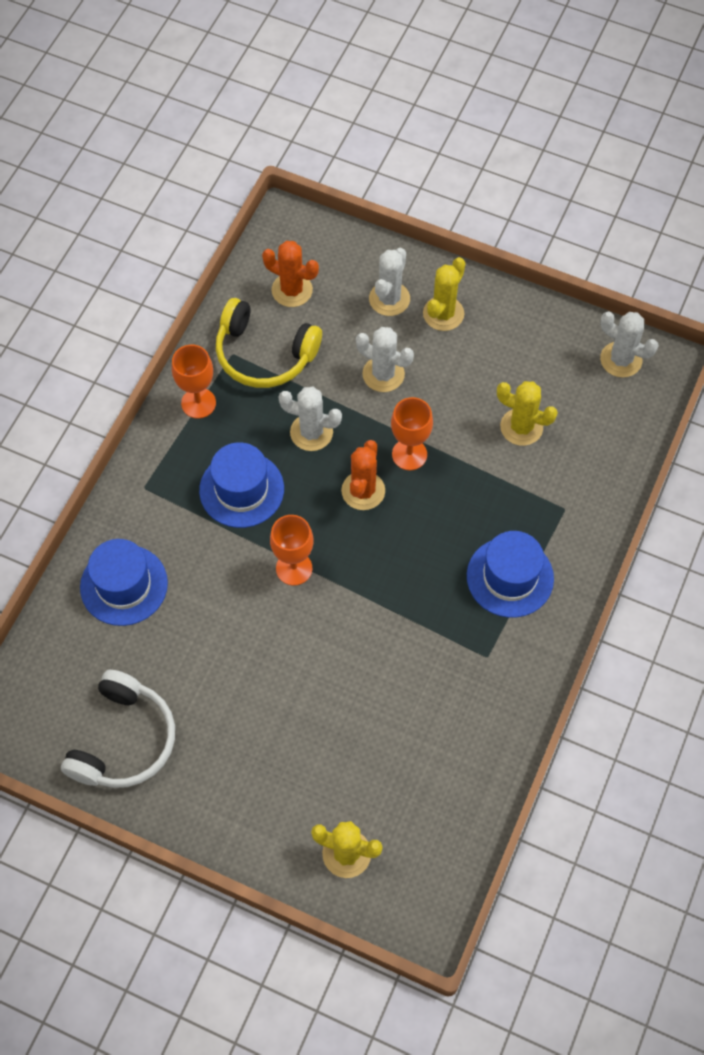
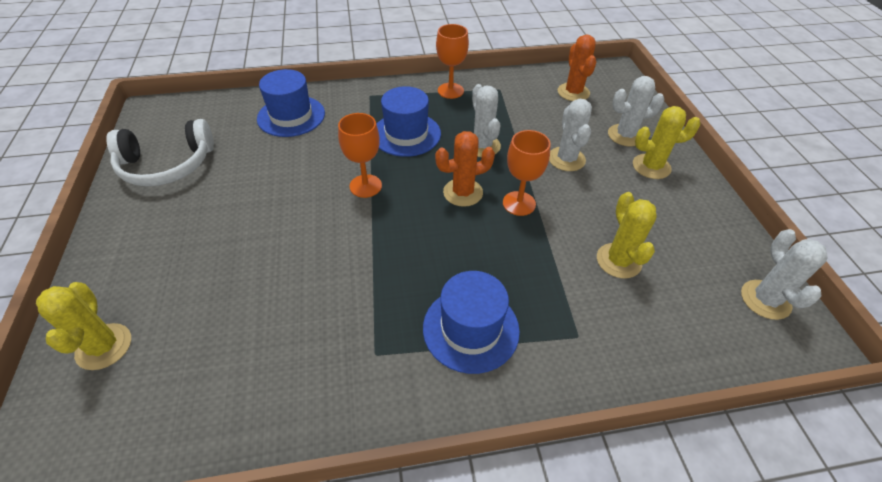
camera: 55 degrees right, 15 degrees down
(264, 354) = (514, 101): yellow headphones -> none

